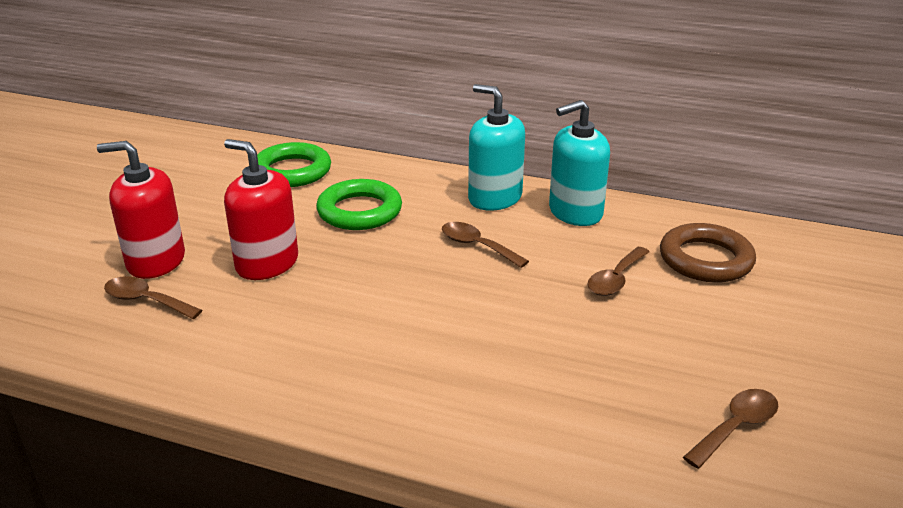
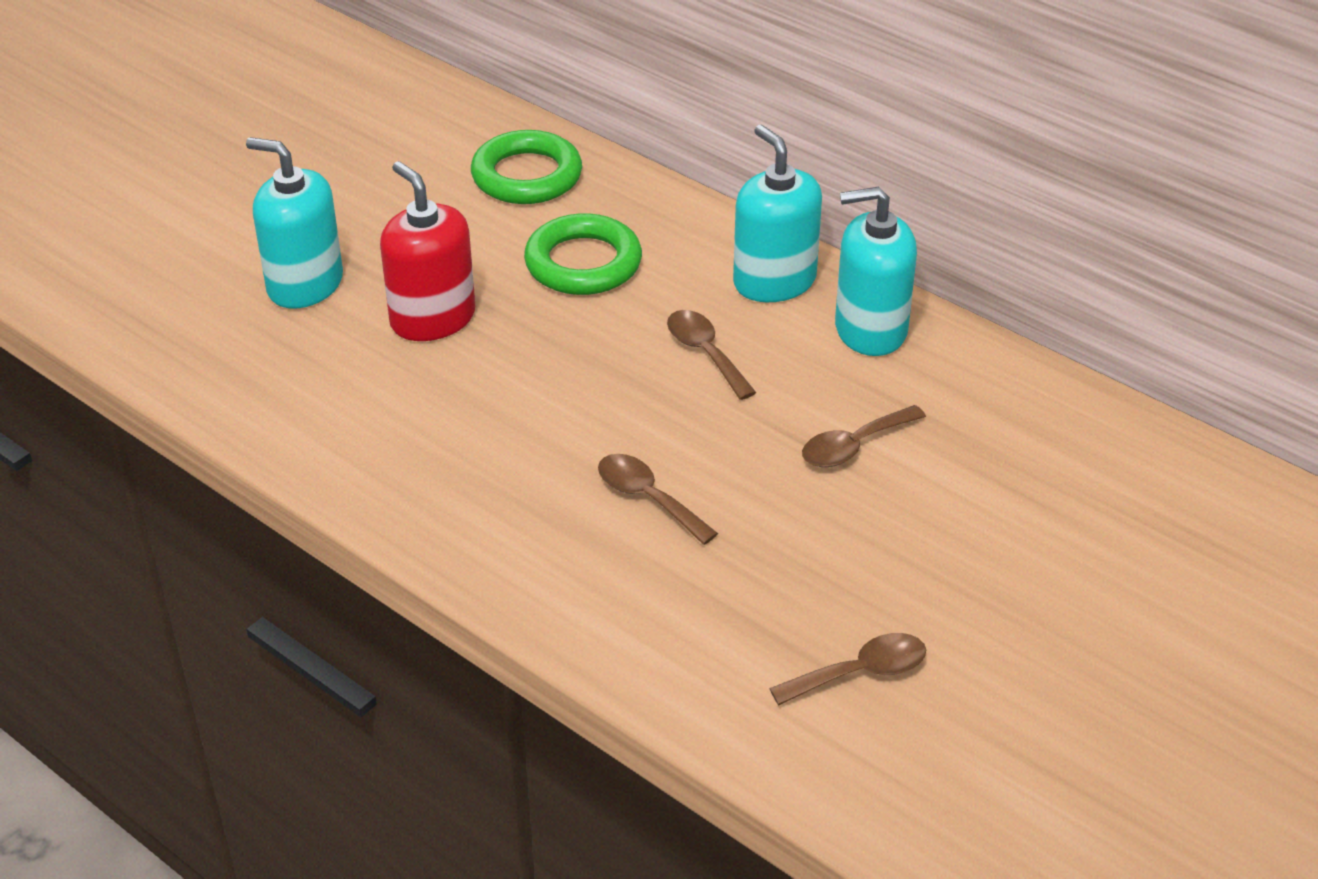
camera: 20 degrees right, 10 degrees up
(146, 301) = (275, 339): brown spoon -> brown spoon (648, 498)
(156, 261) = (305, 284): red soap dispenser -> turquoise soap dispenser
(705, 260) = (997, 446): brown ring -> none

